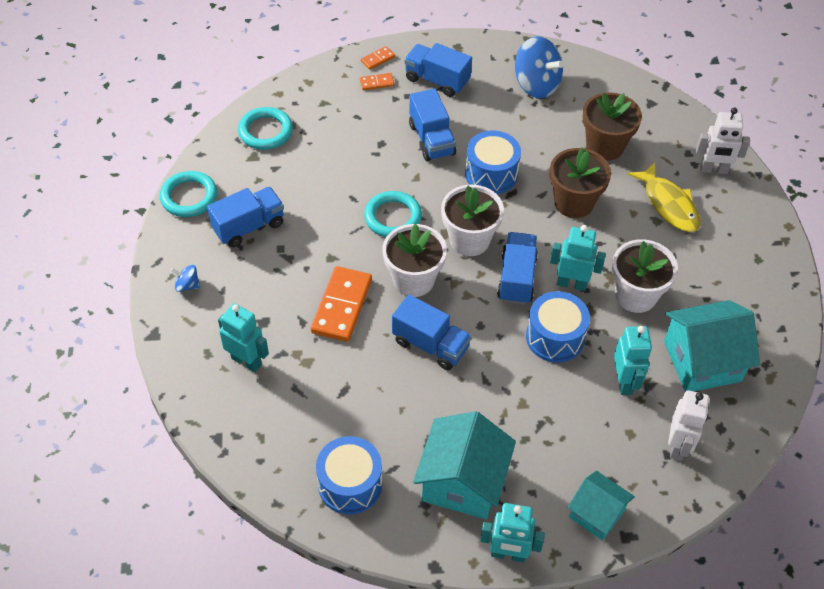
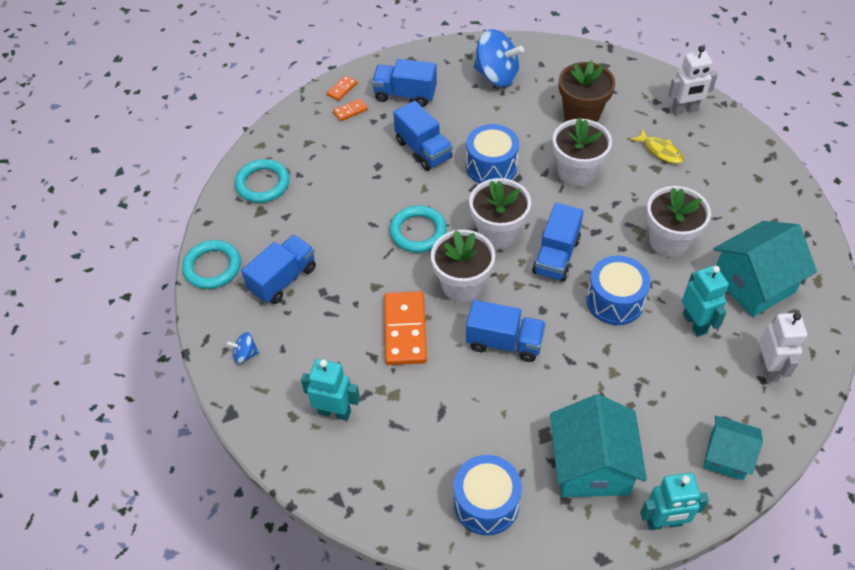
camera: 15 degrees left, 0 degrees up
(516, 278) = (556, 256): blue truck -> blue truck turned 150 degrees counterclockwise
(571, 283) = (607, 246): turquoise robot -> none
(574, 202) = (577, 172): brown flower pot -> white flower pot
(668, 204) = (660, 151): yellow fish -> yellow fish, size x0.63

